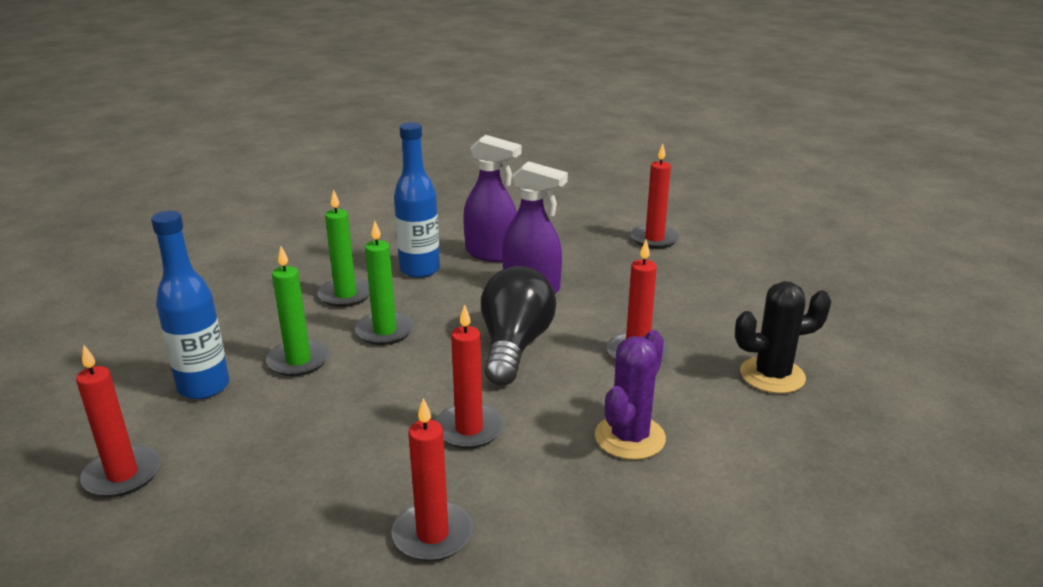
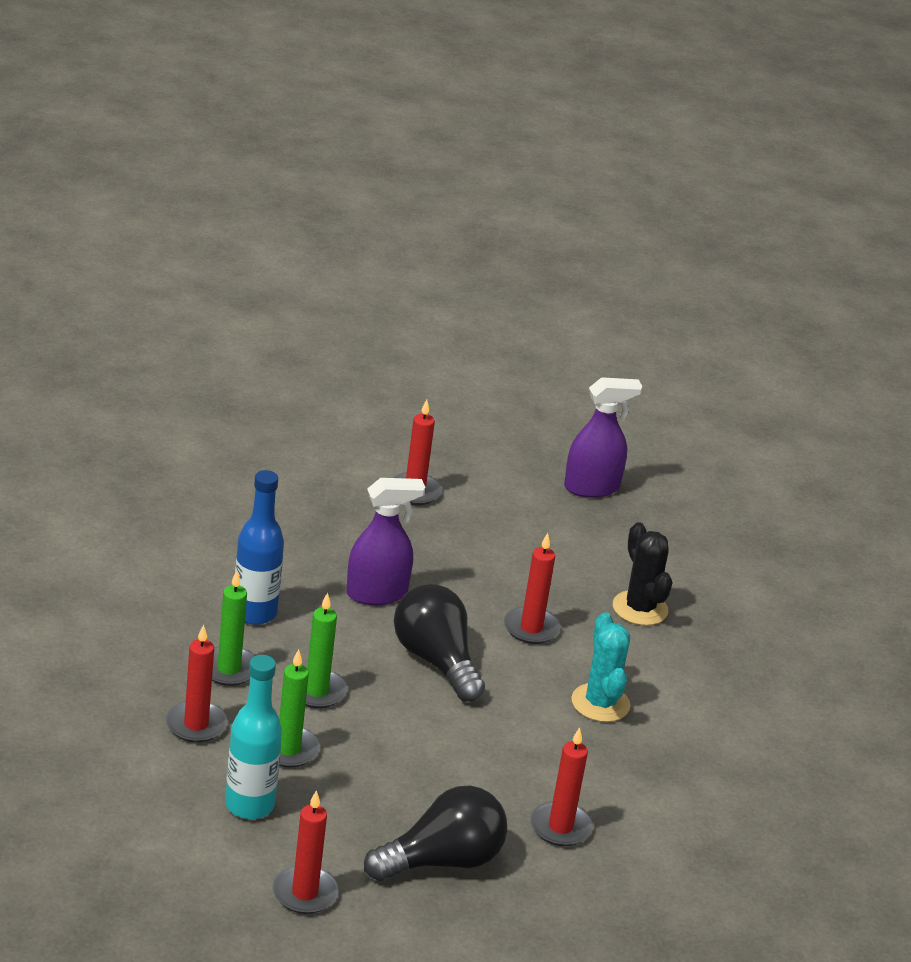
camera: 45 degrees left, 5 degrees up
(204, 387) = (249, 805): blue bottle -> turquoise bottle
(274, 508) = (442, 861): none -> black light bulb
(469, 429) = (491, 746): red candle -> red candle (196, 725)
(491, 254) = (293, 567): purple spray bottle -> purple spray bottle (592, 487)
(630, 437) = (600, 703): purple cactus -> turquoise cactus
(772, 375) = (640, 608): black cactus -> black cactus turned 60 degrees counterclockwise

